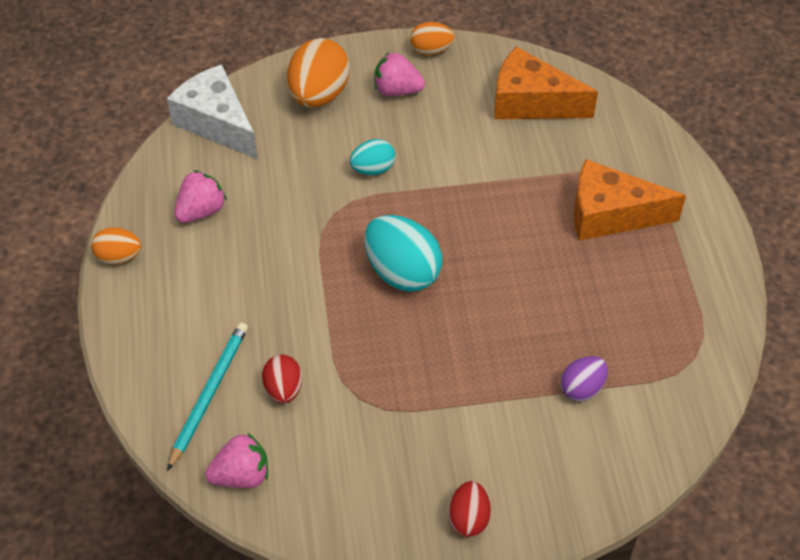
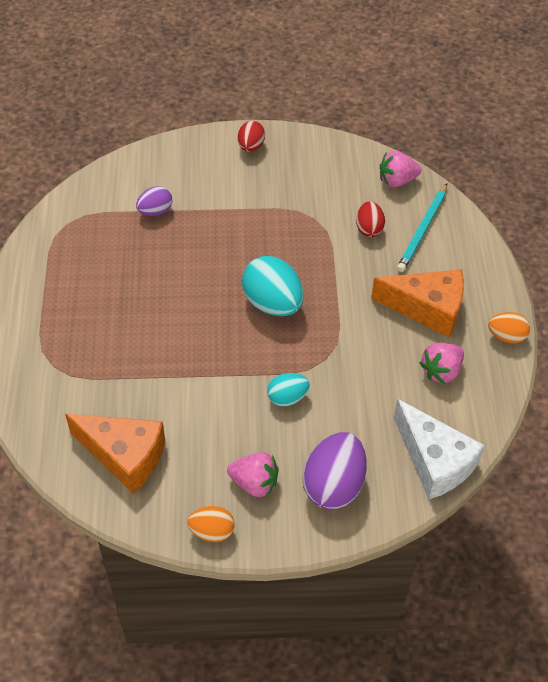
camera: 175 degrees left, 0 degrees up
(319, 95) = (333, 485): orange egg -> purple egg
(610, 214) = (89, 336): orange cheese -> orange cheese (427, 309)

